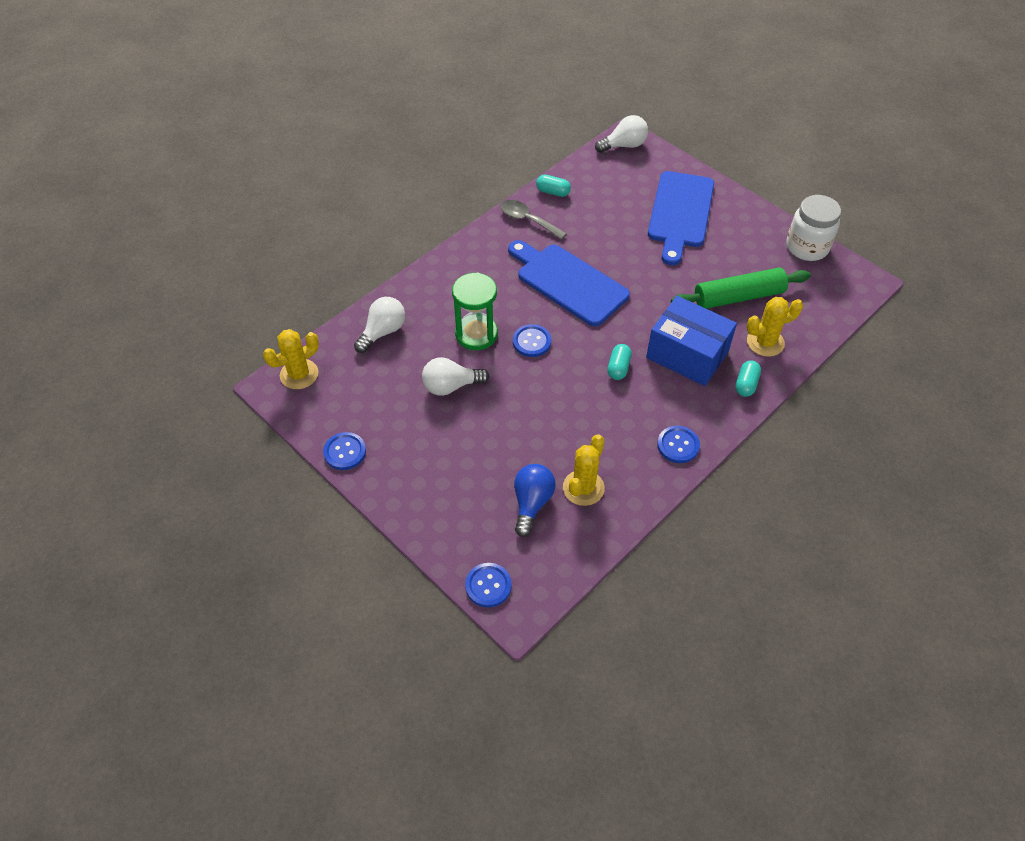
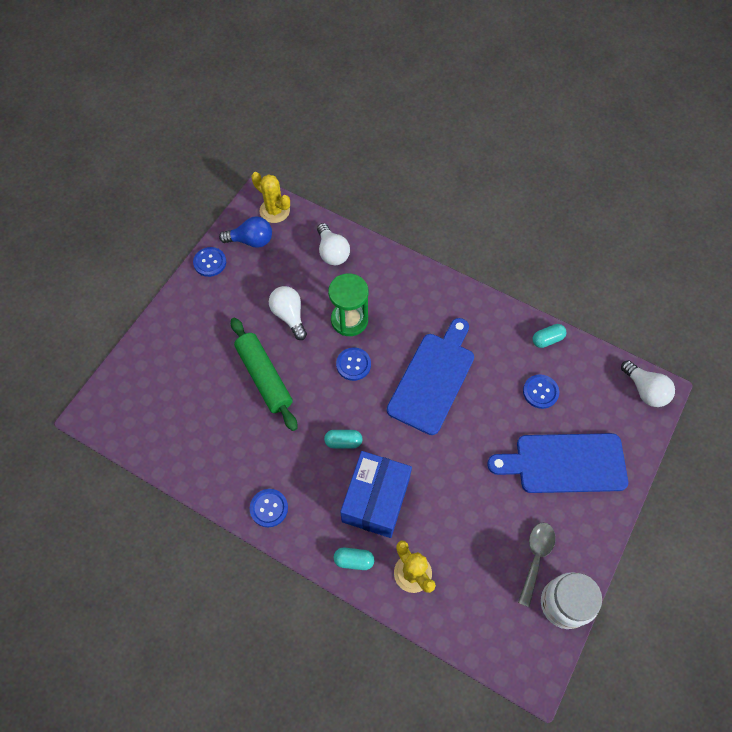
camera: 75 degrees right, 10 degrees up
(383, 332) = (332, 252): white light bulb -> white light bulb turned 45 degrees clockwise
(488, 586) = (110, 389): blue button -> blue button (540, 392)
(528, 220) = (500, 327): grey spoon -> grey spoon (535, 558)
(531, 503) = (188, 403): blue light bulb -> blue light bulb (251, 240)
(553, 192) = (547, 339): turquoise capsule -> turquoise capsule turned 60 degrees clockwise
(583, 488) = (209, 438): yellow cactus -> none
(738, 297) = (465, 538): green rolling pin -> green rolling pin (264, 377)

